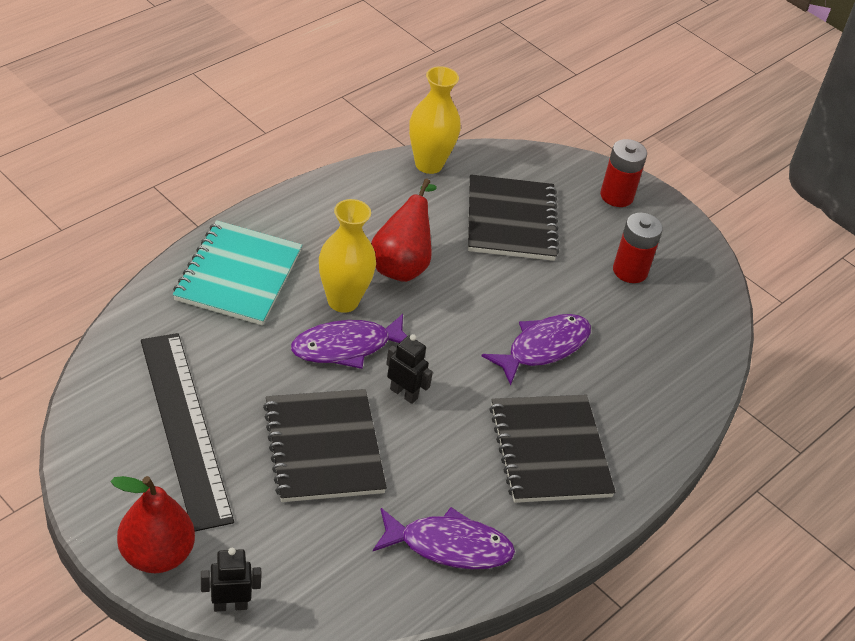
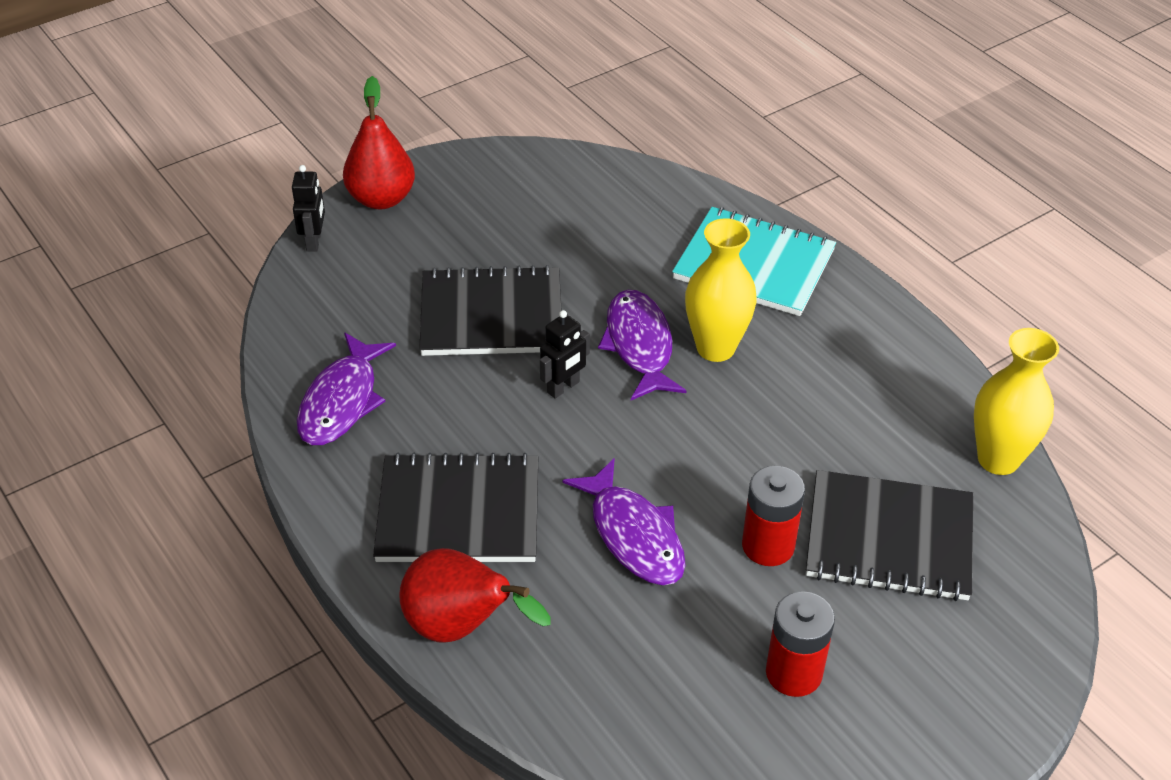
camera: 105 degrees right, 0 degrees up
(184, 427) = (531, 219): black ruler -> none
(402, 265) = (784, 408): red pear -> red pear (461, 627)
(616, 196) = (972, 692): red battery -> red battery (768, 546)

